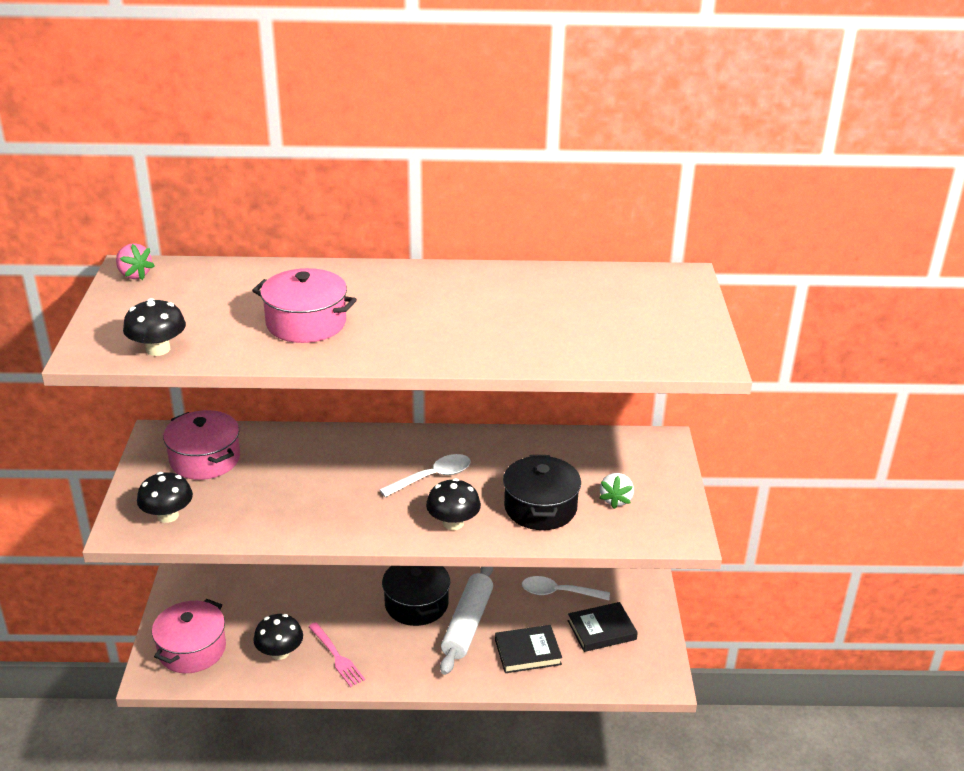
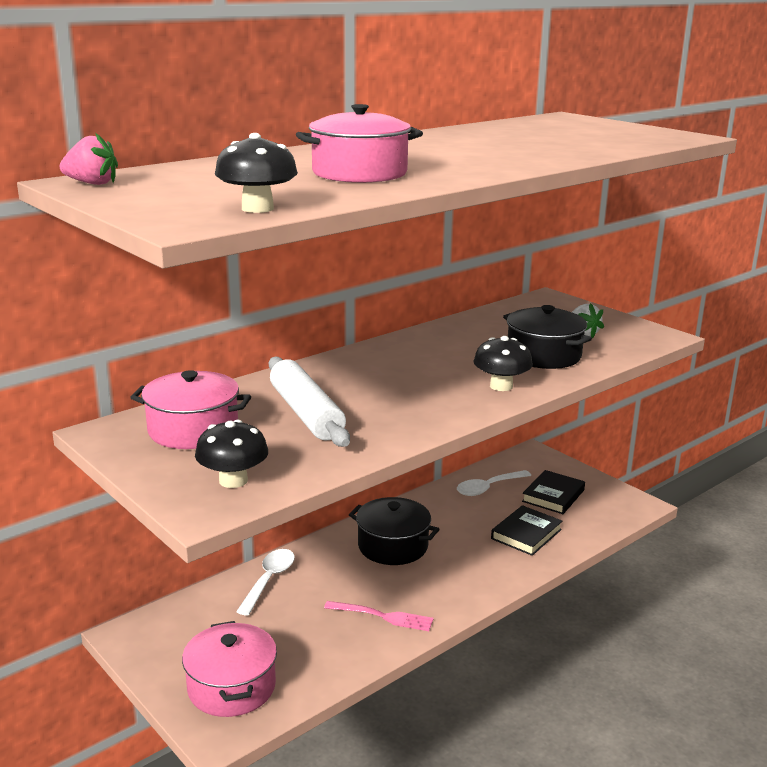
camera: 40 degrees left, 10 degrees down
(280, 652) = (325, 641): black mushroom -> none
(432, 477) = (429, 368): white spoon -> white spoon (269, 580)
(467, 624) = (454, 539): white rolling pin -> white rolling pin (306, 413)

